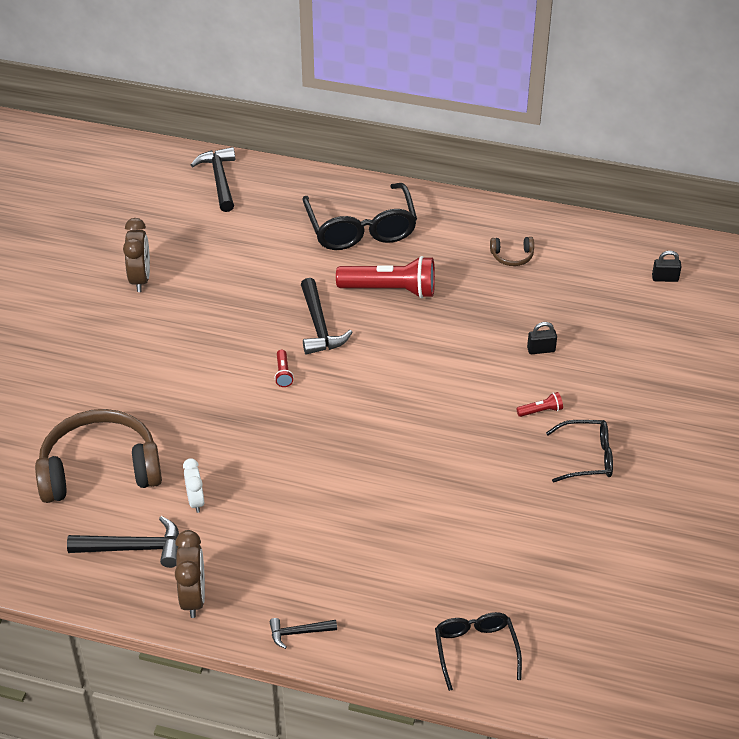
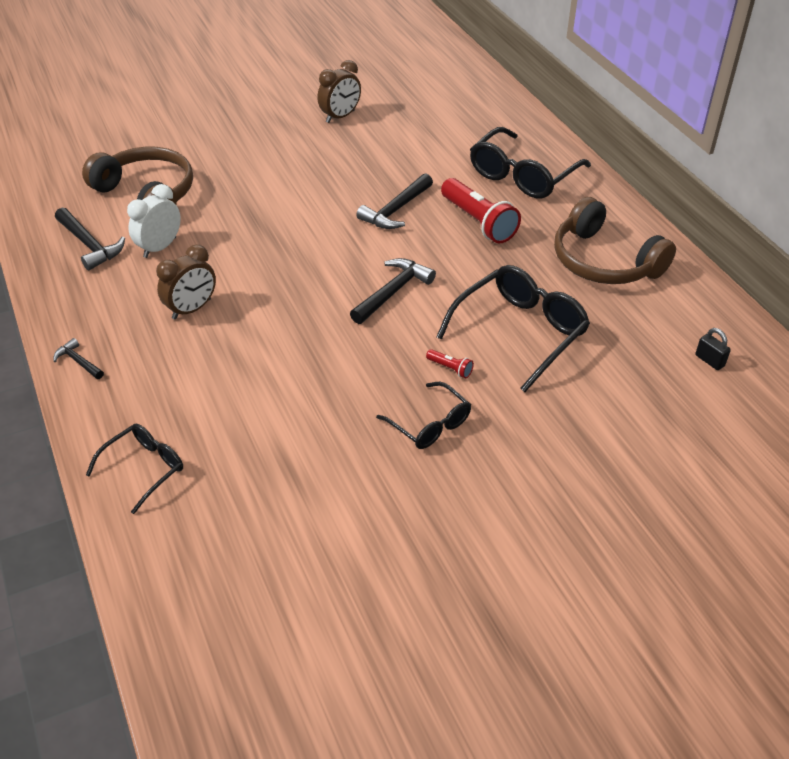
camera: 50 degrees right, 0 degrees up
(193, 597) = (68, 294): brown clock -> brown clock (192, 309)
(195, 501) = (160, 247): white clock -> white clock, size x1.52
(219, 180) = (479, 95): black hammer -> black hammer (392, 292)
(283, 374) = (327, 220): red flashlight -> none
(512, 256) = (604, 261): brown headphones -> brown headphones, size x2.41
(541, 350) = (520, 332): black padlock -> black glasses

